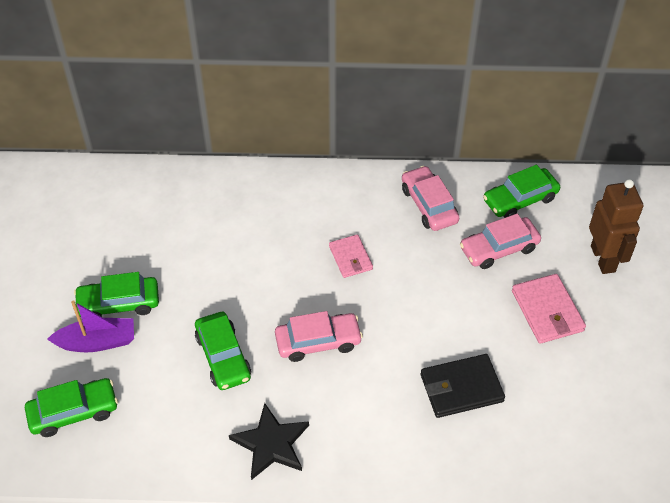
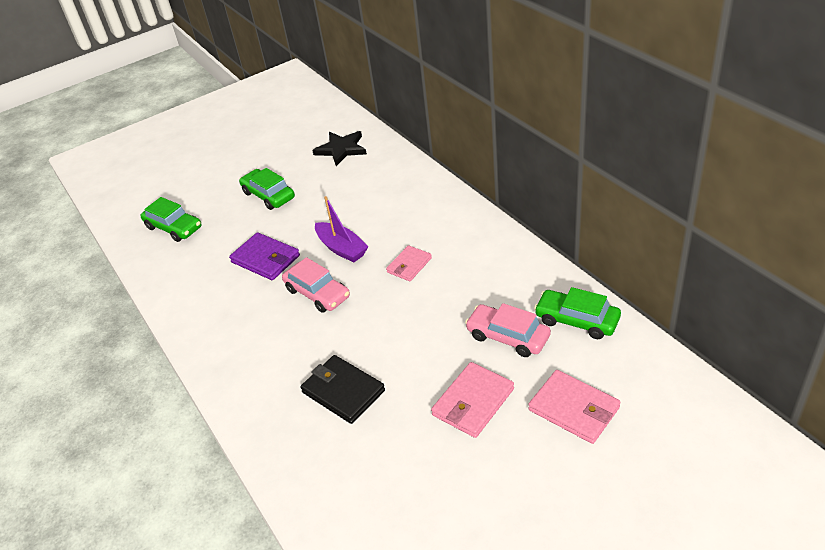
camera: 60 degrees right, 10 degrees down
(97, 342) = (232, 205): purple boat -> purple boat (342, 248)
(223, 357) = (265, 259): green car -> purple wallet
(271, 444) = (212, 321): black star -> black star (341, 149)
(429, 205) = (507, 274): pink car -> none
(603, 259) = (574, 409): brown robot -> pink wallet

